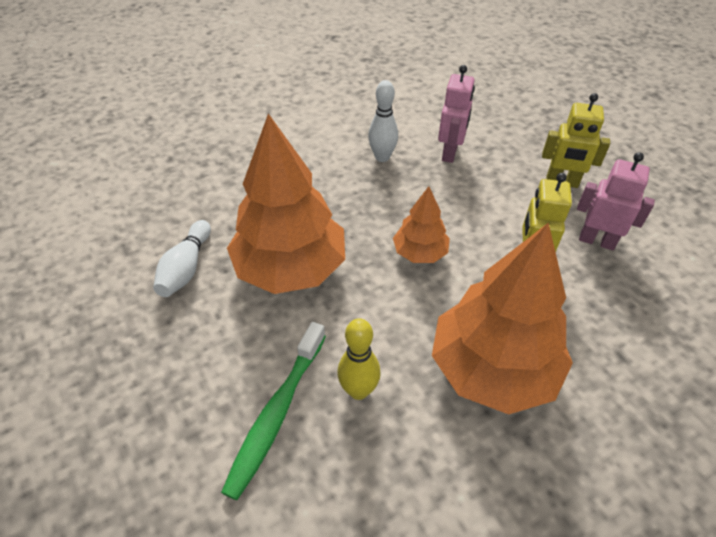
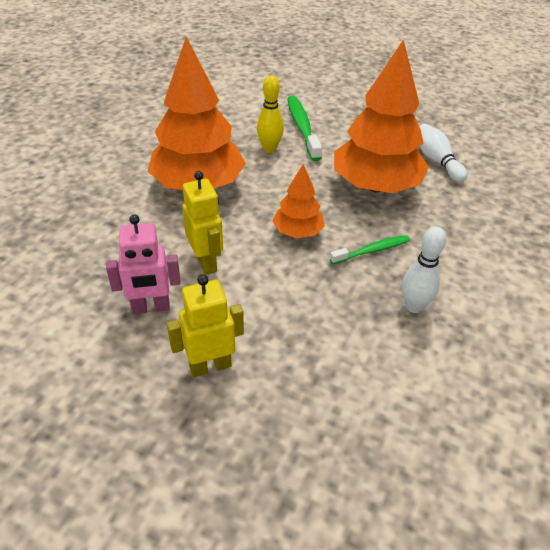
camera: 145 degrees right, 5 degrees down
(369, 206) = (372, 250): none -> green toothbrush
(450, 153) = (354, 347): pink robot -> none

